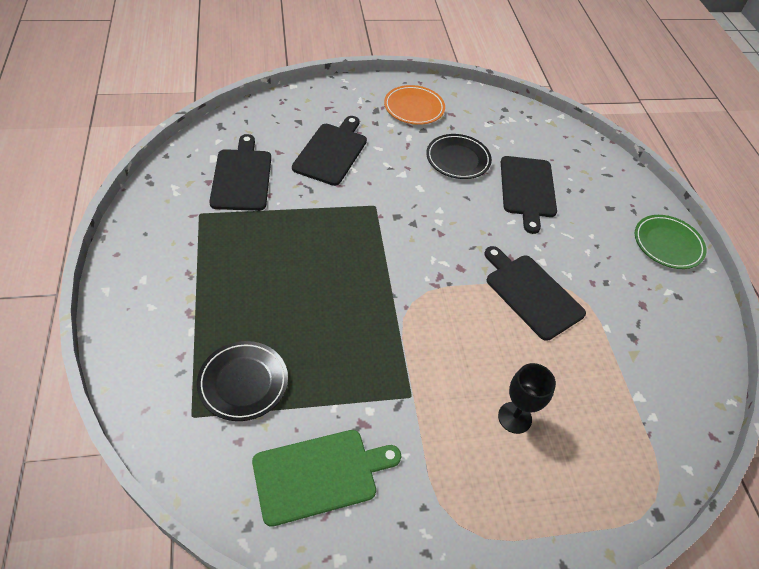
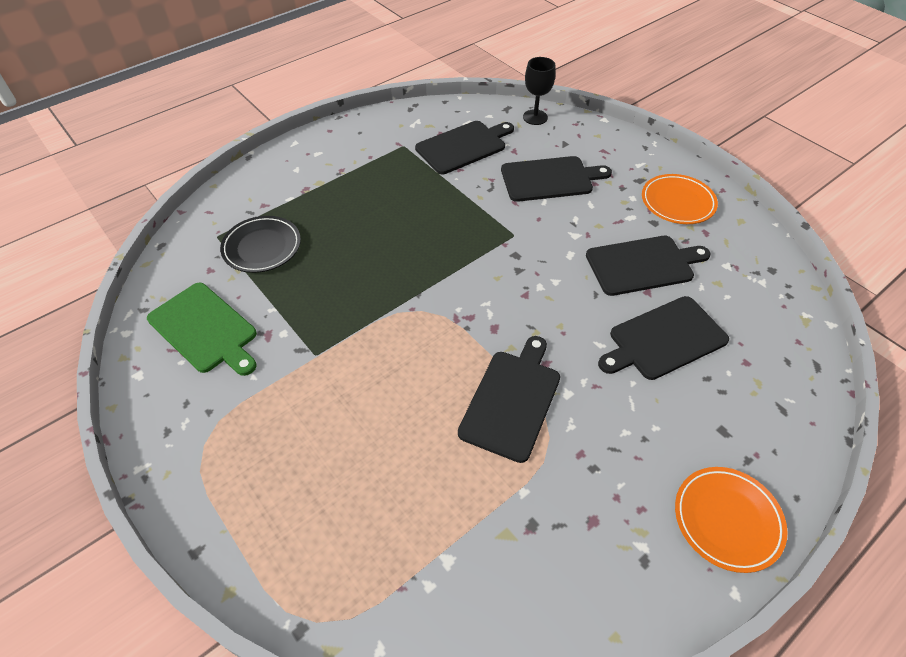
camera: 65 degrees right, 0 degrees up
(458, 159) = (643, 265): black plate -> black cutting board
(514, 417) = (342, 445): black goblet -> black goblet (535, 117)
(667, 244) = (727, 520): green plate -> orange plate

